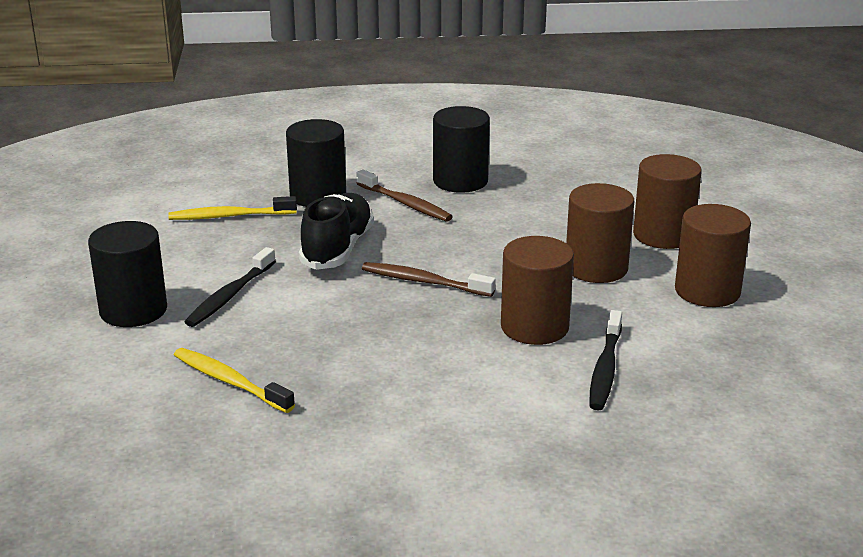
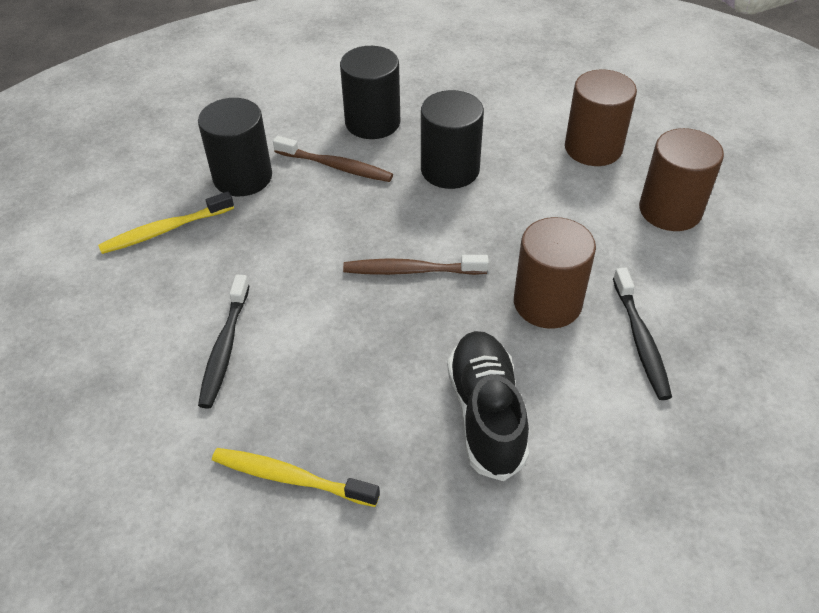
camera: 20 degrees left, 20 degrees up
(133, 310) = (130, 402): black cylinder -> black cylinder (450, 170)
(338, 249) = (302, 247): black shoe -> black shoe (486, 414)
(596, 268) = (559, 207): brown cylinder -> none

